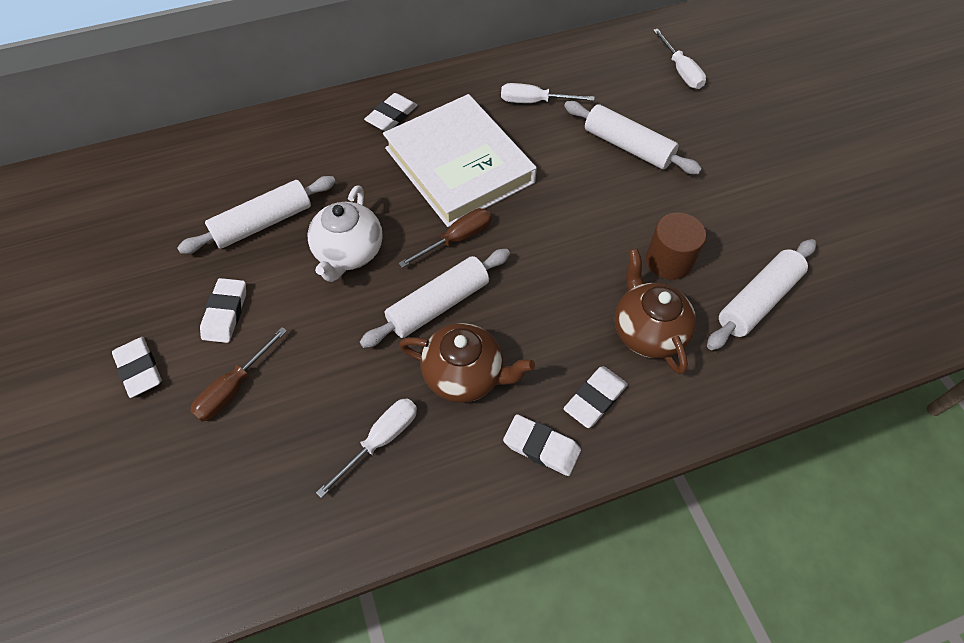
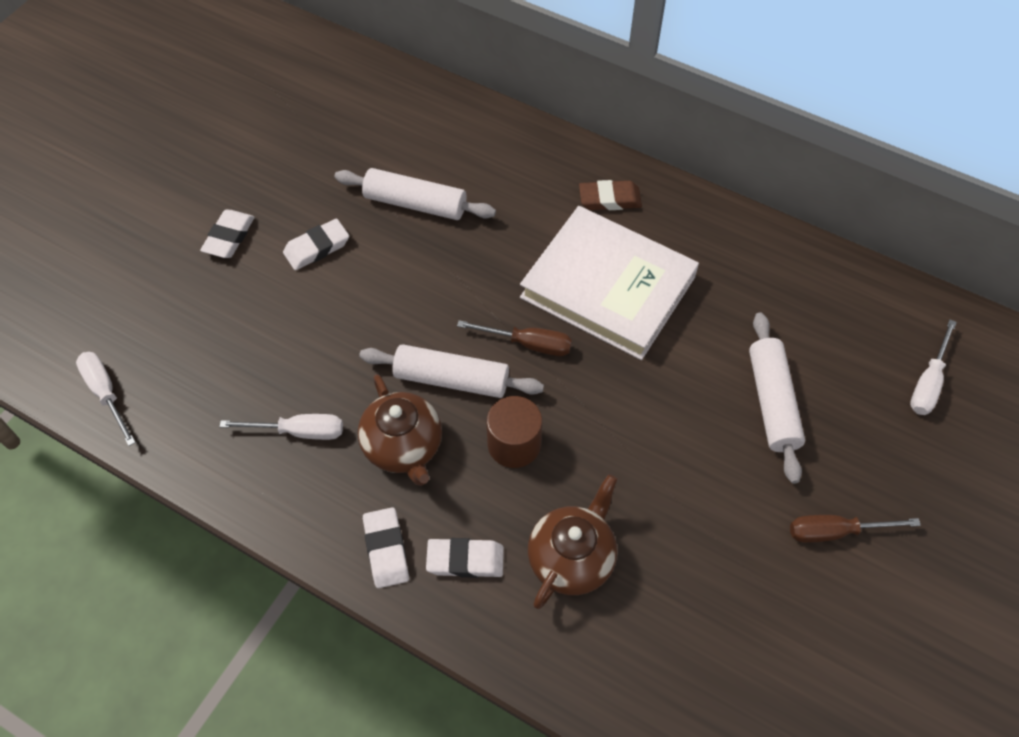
camera: 50 degrees right, 0 degrees up
(234, 388) = (262, 304): brown screwdriver -> brown screwdriver (835, 532)
(349, 253) = (442, 280): white teapot -> none
(391, 116) = (609, 199): white eraser -> brown eraser
(459, 165) = (608, 287): white book -> white book turned 75 degrees counterclockwise
(534, 102) = (744, 289): white screwdriver -> white screwdriver (106, 393)
(669, 260) = (668, 526): brown cylinder -> brown cylinder (514, 444)
(757, 300) = (696, 633): white rolling pin -> none

